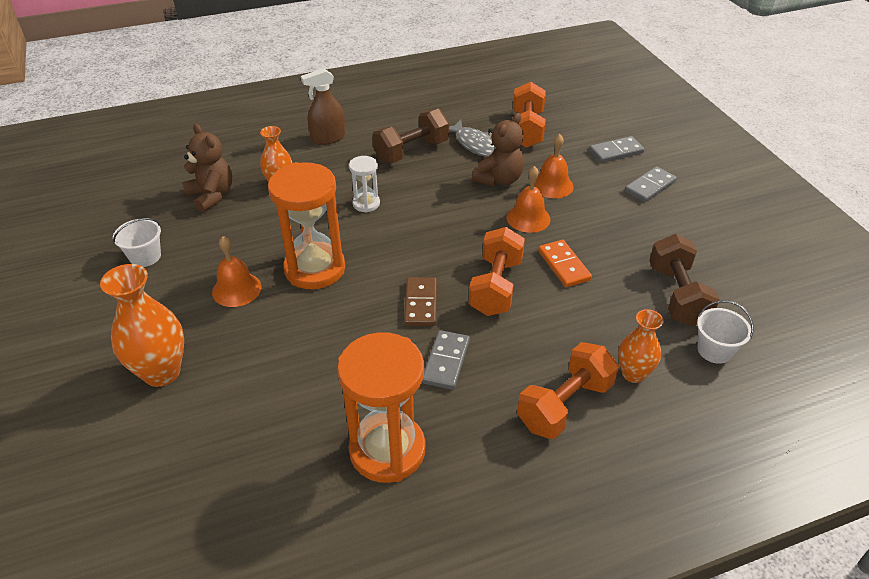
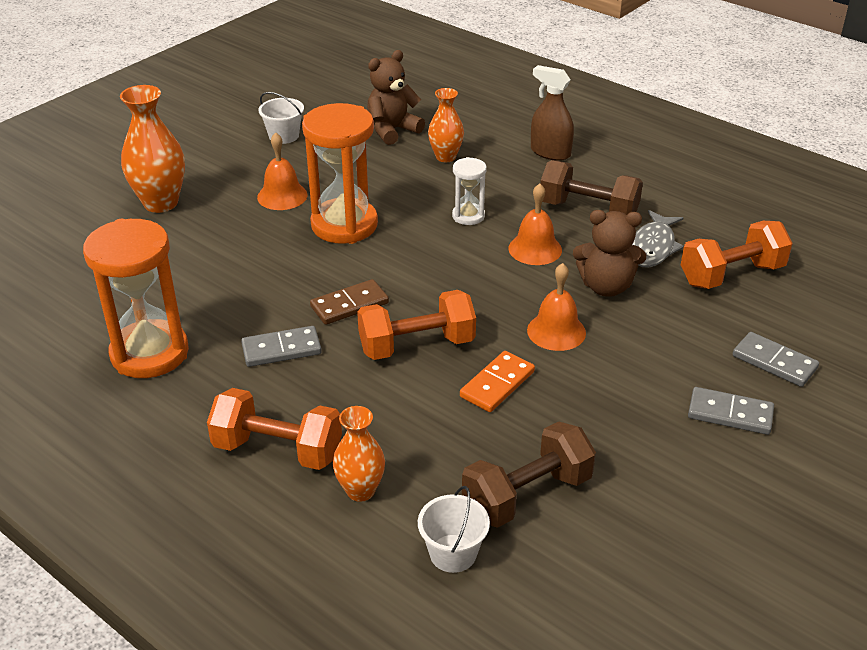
camera: 60 degrees right, 5 degrees down
(212, 196) = (392, 130): brown teddy bear -> brown teddy bear turned 150 degrees counterclockwise
(552, 185) = (639, 330): orange bell -> orange bell (535, 249)

